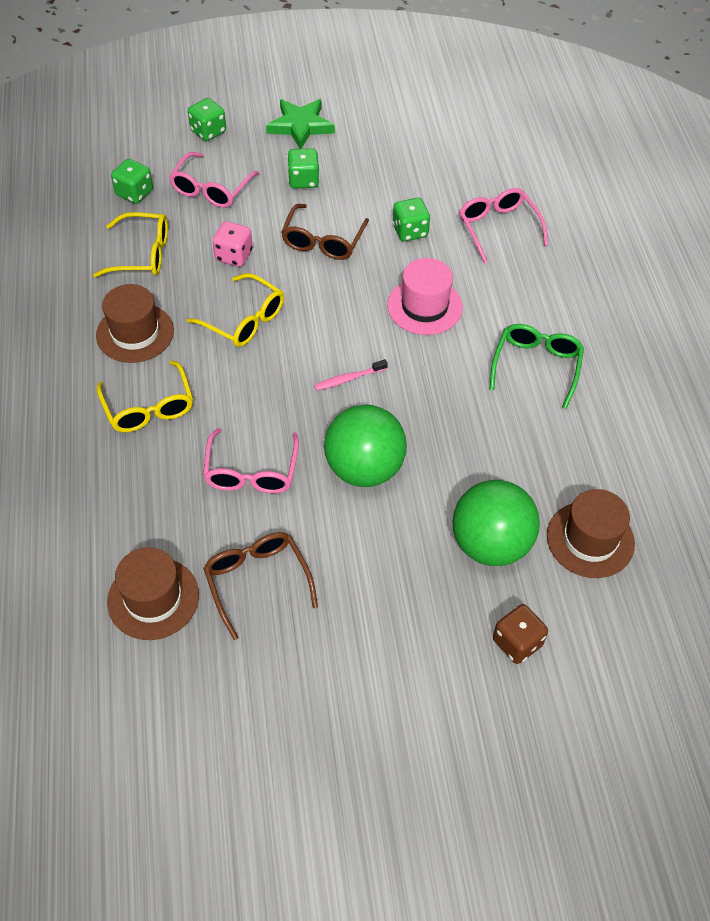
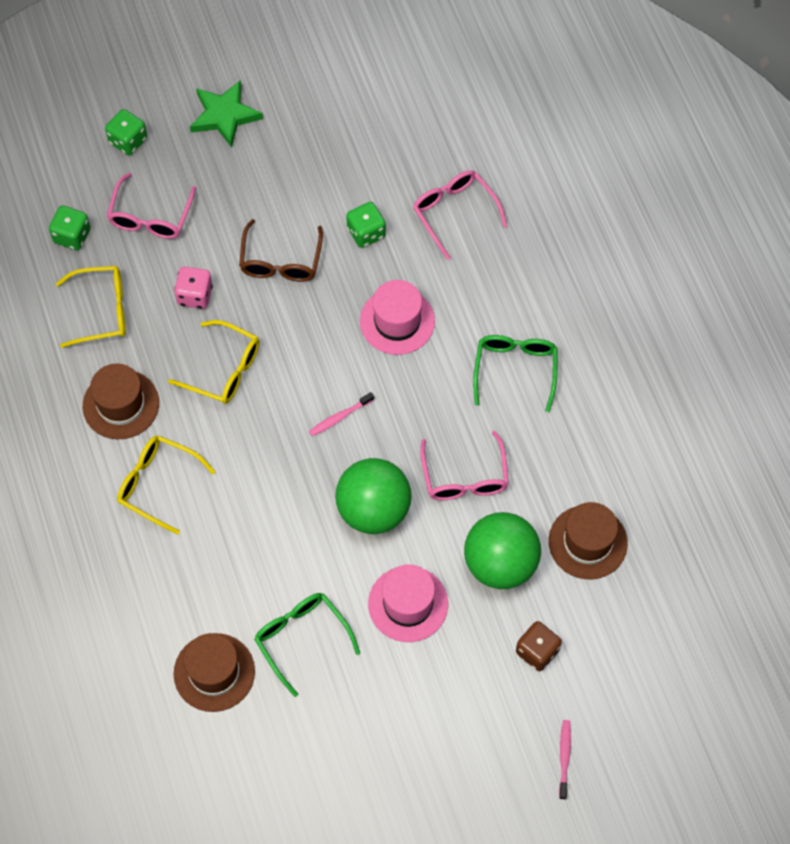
camera: 10 degrees left, 10 degrees up
(149, 407) = (157, 484): yellow glasses -> yellow glasses turned 150 degrees clockwise
(251, 472) = (271, 533): pink glasses -> pink glasses (465, 477)
(257, 581) = (301, 638): brown glasses -> green glasses
(303, 180) = (244, 187): green dice -> none
(381, 567) = (408, 604): none -> pink hat
(531, 768) = (564, 757): none -> pink toothbrush

